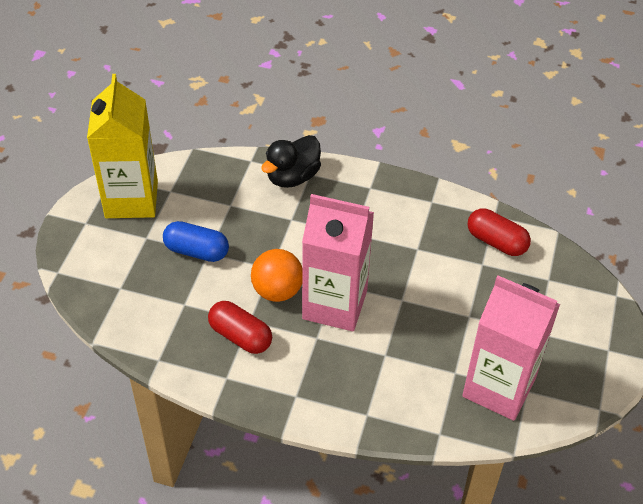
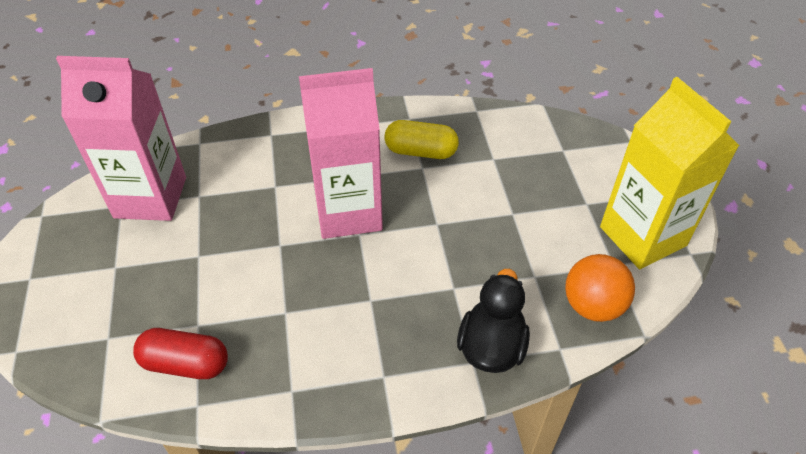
camera: 155 degrees right, 0 degrees up
(196, 251) = (525, 210): blue capsule -> none
(240, 336) = (421, 151): red capsule -> yellow capsule
(277, 291) = (415, 203): orange ball -> orange ball (592, 305)

